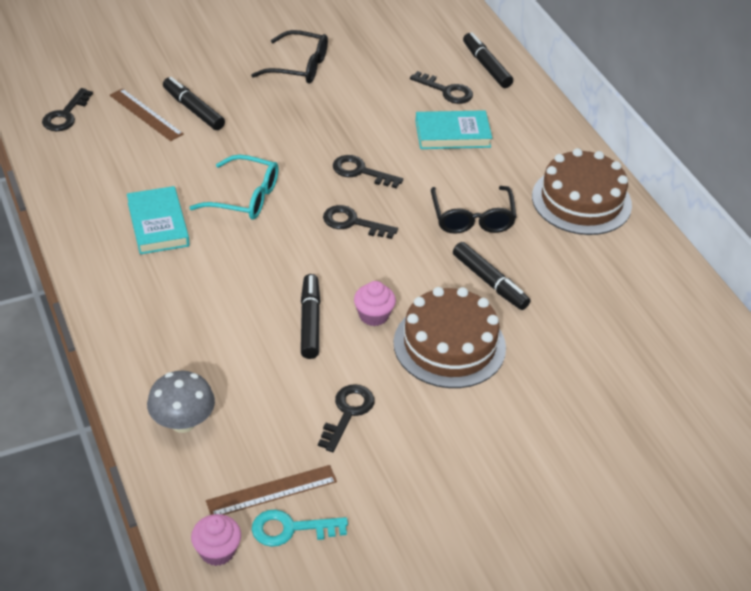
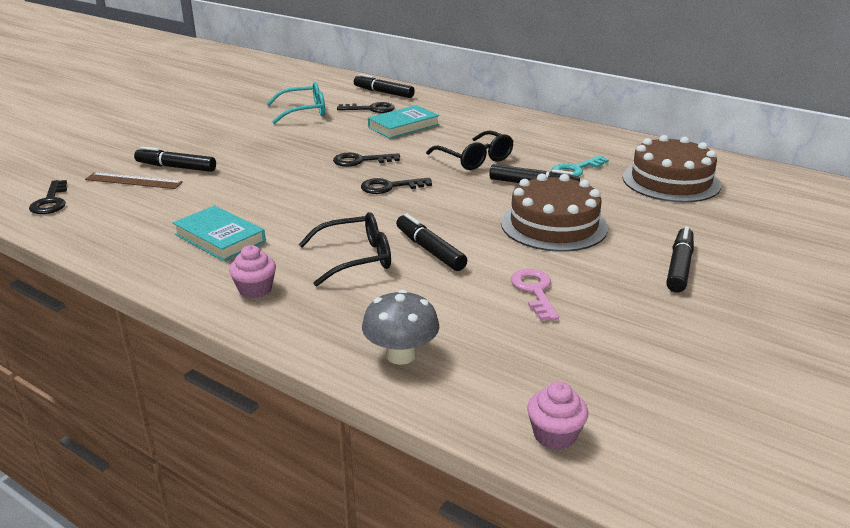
camera: 30 degrees left, 15 degrees down
(245, 197) = (282, 200): turquoise glasses -> turquoise glasses (304, 111)
(272, 491) = (543, 368): brown ruler -> none
(291, 529) = (595, 386): turquoise key -> turquoise key (576, 169)
(299, 67) = (242, 125): black glasses -> black glasses (356, 258)
(348, 413) = (535, 291): black key -> pink key
(373, 315) = (475, 229): pink cupcake -> pink cupcake (255, 289)
(504, 452) = (679, 267): none -> black marker
(581, 200) = (534, 131): brown cake -> brown cake (670, 181)

